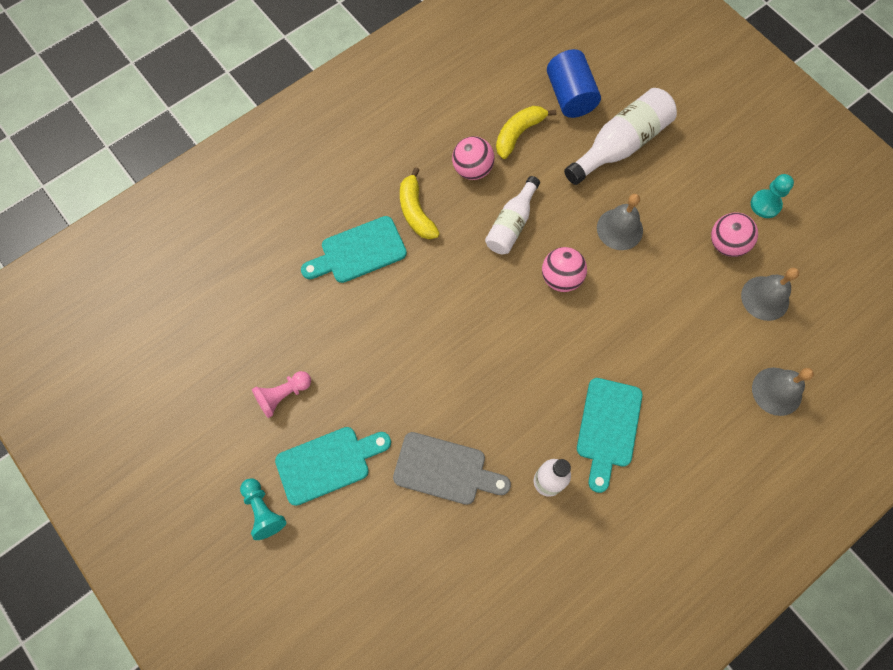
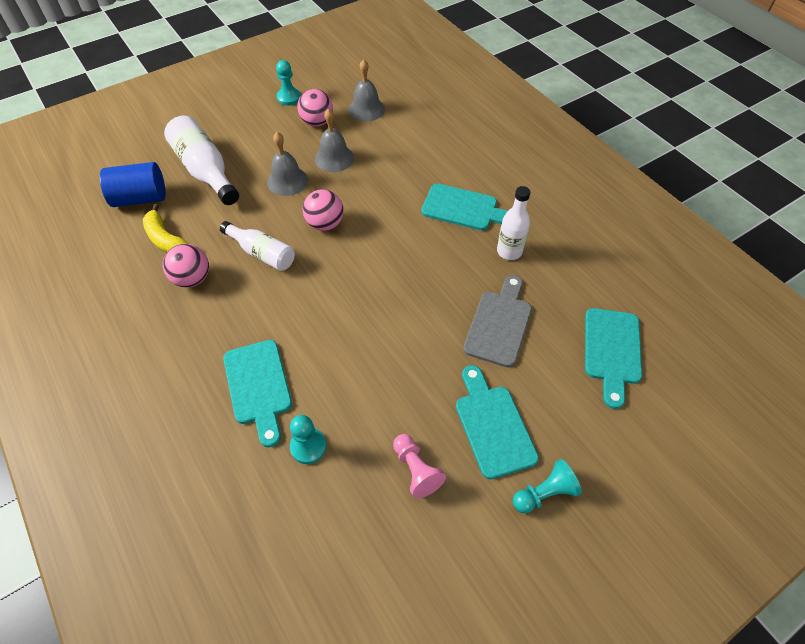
camera: 85 degrees left, 15 degrees down
(302, 303) = (308, 446): none -> turquoise pawn
(416, 212) = (225, 330): yellow banana -> none
(421, 593) = (612, 350): none -> turquoise cutting board
(777, 391) = (440, 114): grey bell -> grey bell (334, 158)

